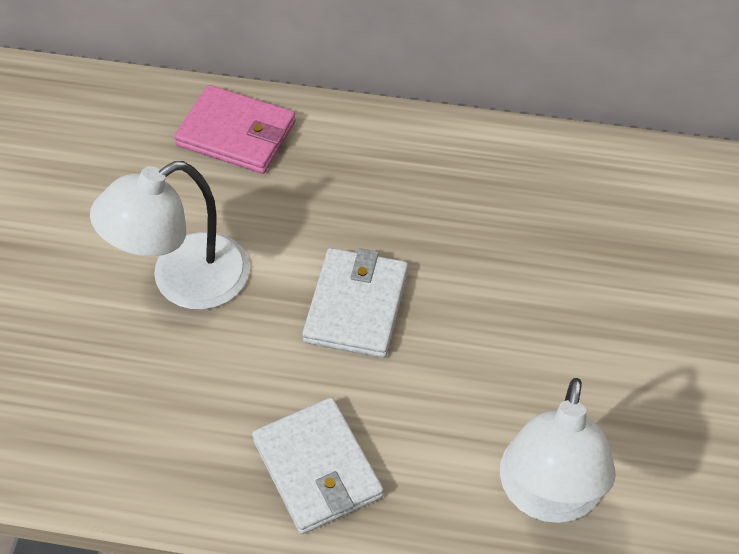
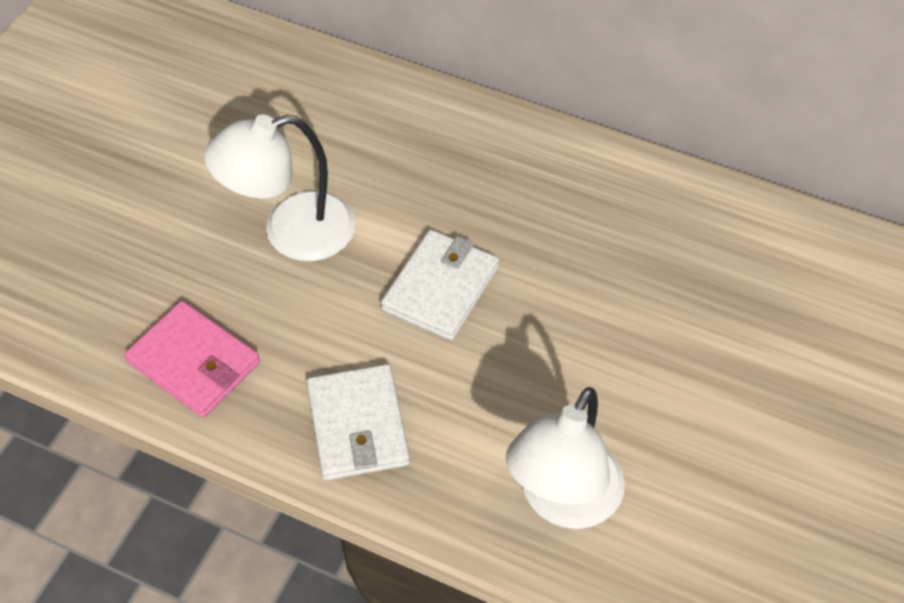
camera: 15 degrees right, 0 degrees up
(236, 134) = (381, 109): pink wallet -> pink wallet (194, 362)

